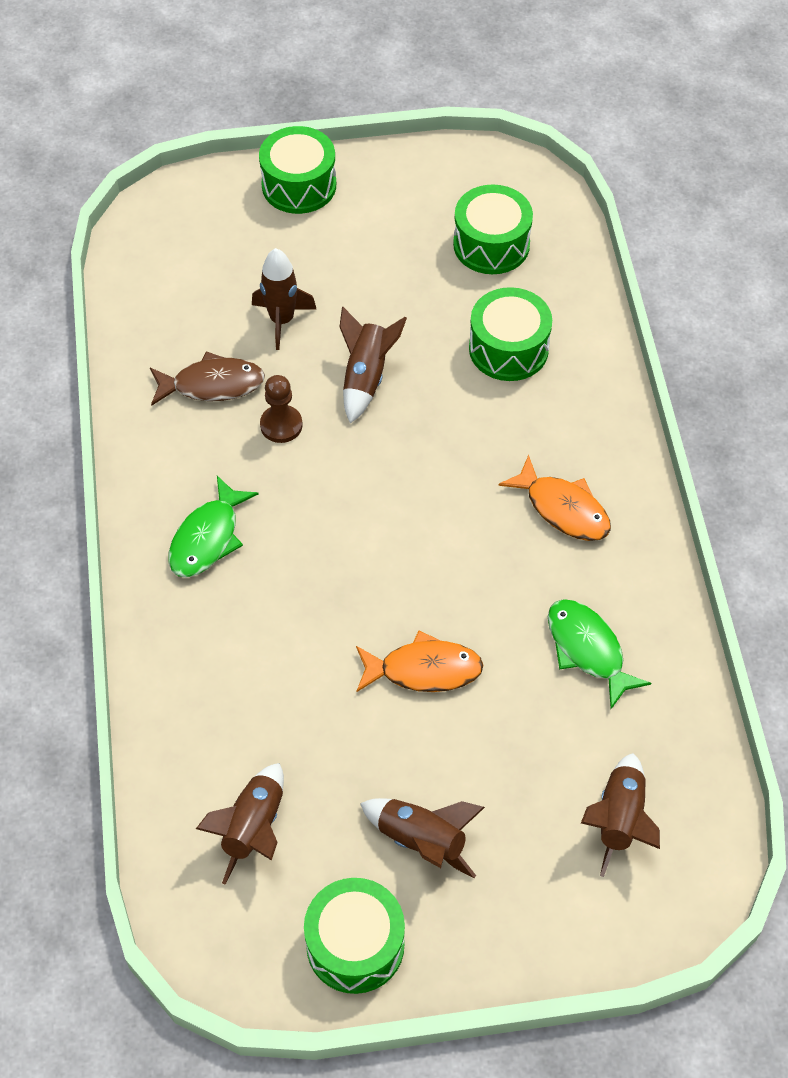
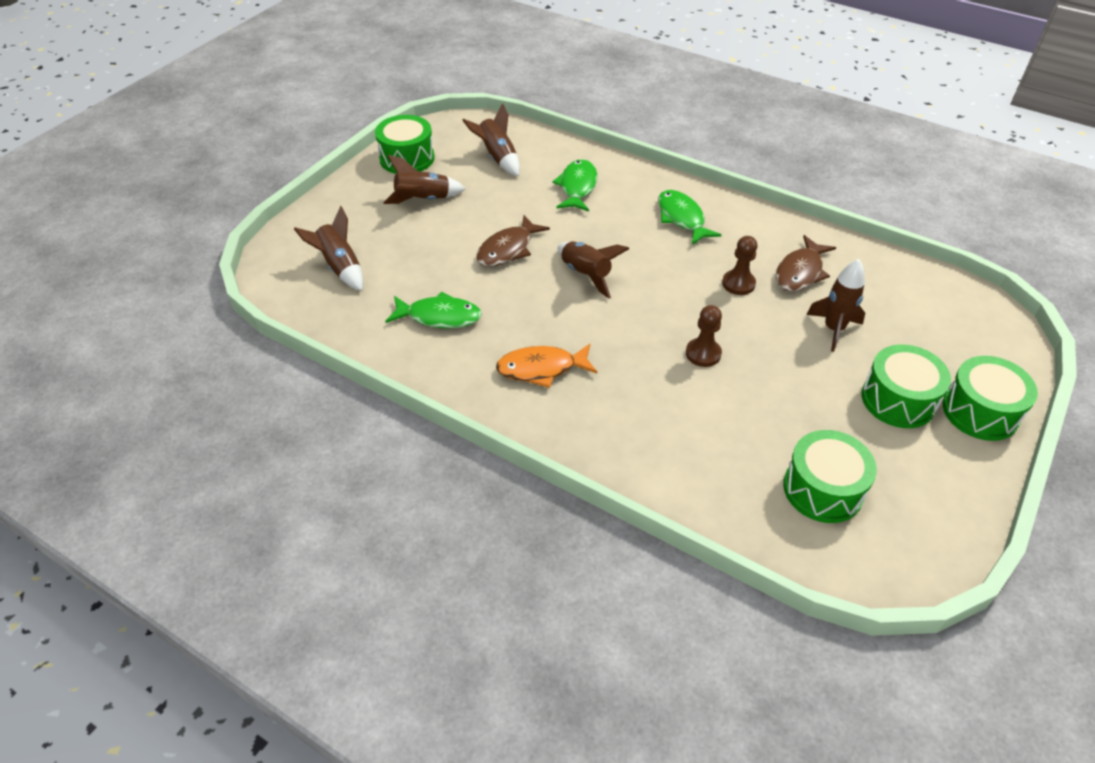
camera: 130 degrees right, 10 degrees down
(239, 685) = (577, 187): none -> green fish
(366, 377) = (744, 341): brown rocket -> brown rocket (586, 274)
(414, 398) = (703, 353): none -> brown pawn
(424, 670) = (508, 249): orange fish -> brown fish
(508, 349) = (702, 429): green drum -> green drum (898, 400)

